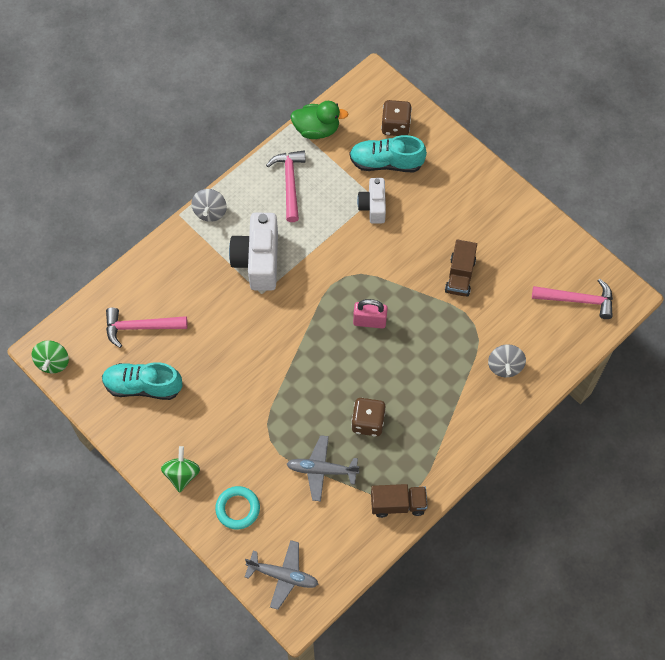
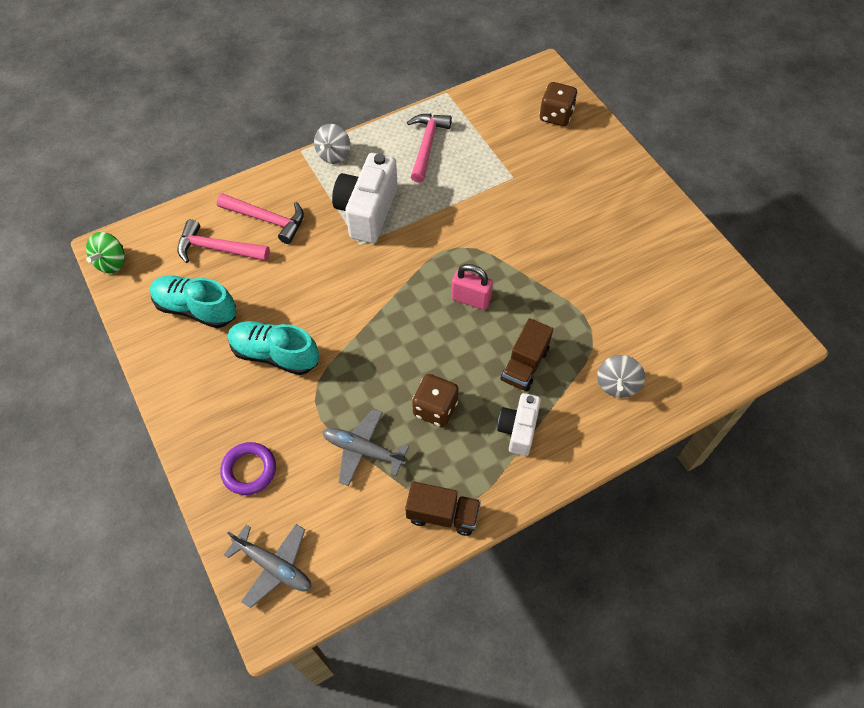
camera: 15 degrees right, 5 degrees down
(182, 474) = (200, 414): green spinning top -> none
(237, 509) = (249, 470): turquoise ring -> purple ring
(317, 129) = (471, 103): green duck -> none
(373, 206) = (509, 185): white camera -> white camera (518, 430)
(386, 162) = (536, 147): turquoise shoe -> turquoise shoe (275, 354)
(460, 276) = (588, 275): brown truck -> brown truck (525, 365)
(578, 300) = (722, 331): pink hammer -> pink hammer (267, 219)

